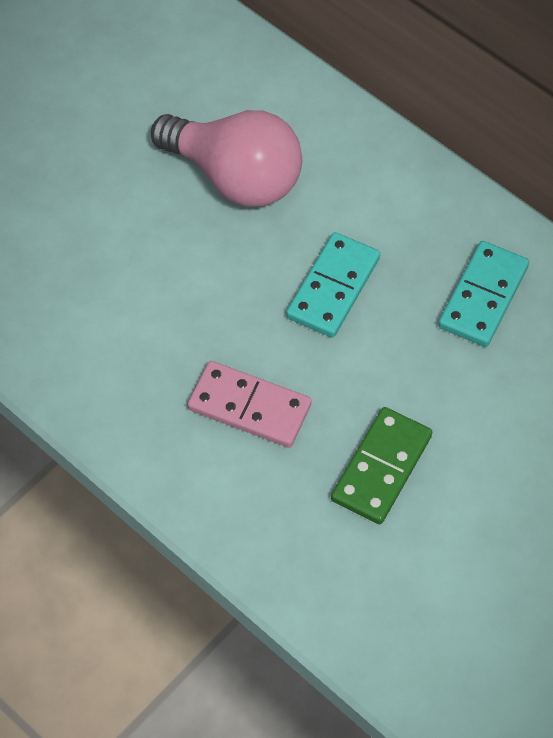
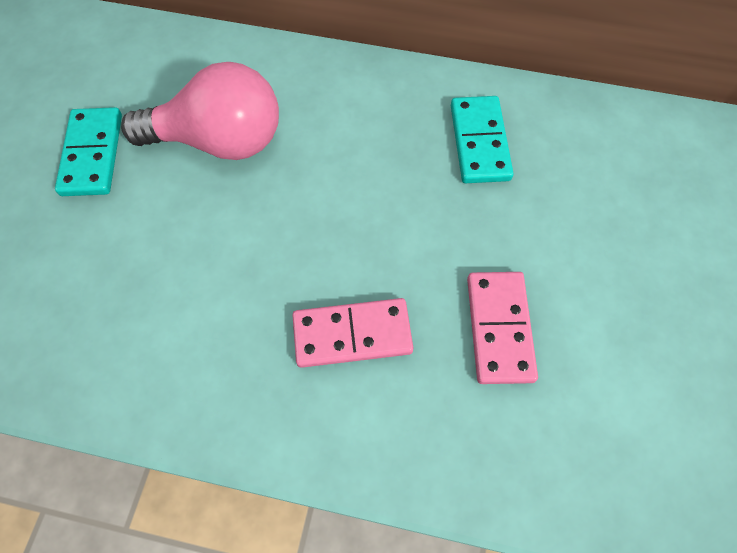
camera: 30 degrees left, 5 degrees up
(333, 287) = (357, 192): turquoise domino -> turquoise domino (92, 154)
(381, 468) = (499, 328): green domino -> pink domino

